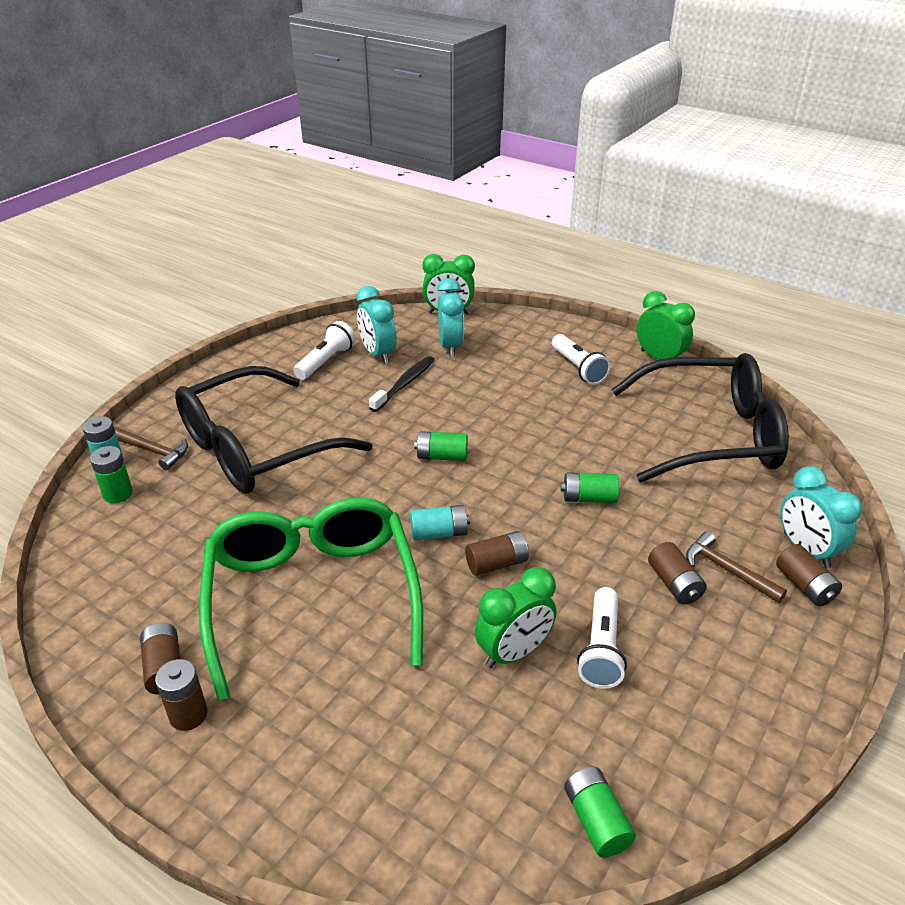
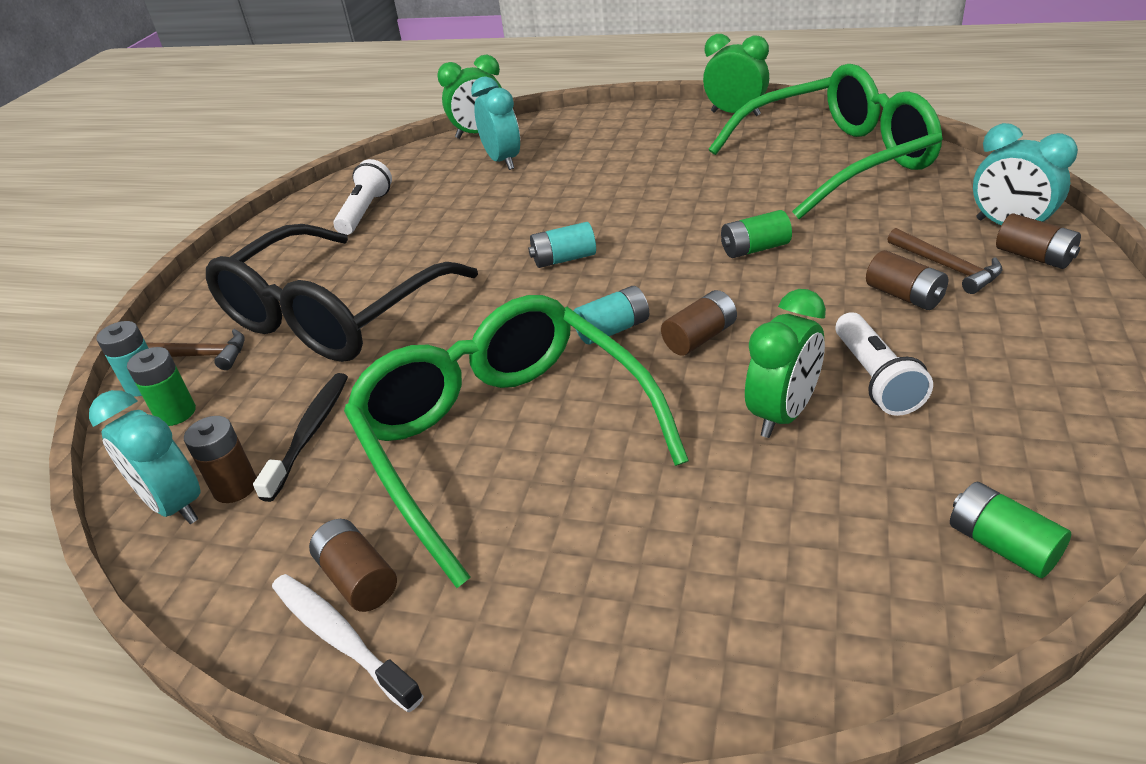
camera: 15 degrees left, 0 degrees up
(133, 707) = (341, 638): none -> white toothbrush
(188, 715) = (424, 619): brown battery -> brown battery (235, 487)
(378, 354) = (423, 189): turquoise clock -> turquoise clock (175, 505)
(404, 384) = (473, 207): black toothbrush -> black toothbrush (310, 433)
(442, 456) = (564, 259): green battery -> turquoise battery
(578, 368) = (657, 143): white flashlight -> none
(708, 435) = (835, 161): black glasses -> green glasses
(727, 570) = (947, 267): brown hammer -> brown hammer turned 150 degrees counterclockwise

